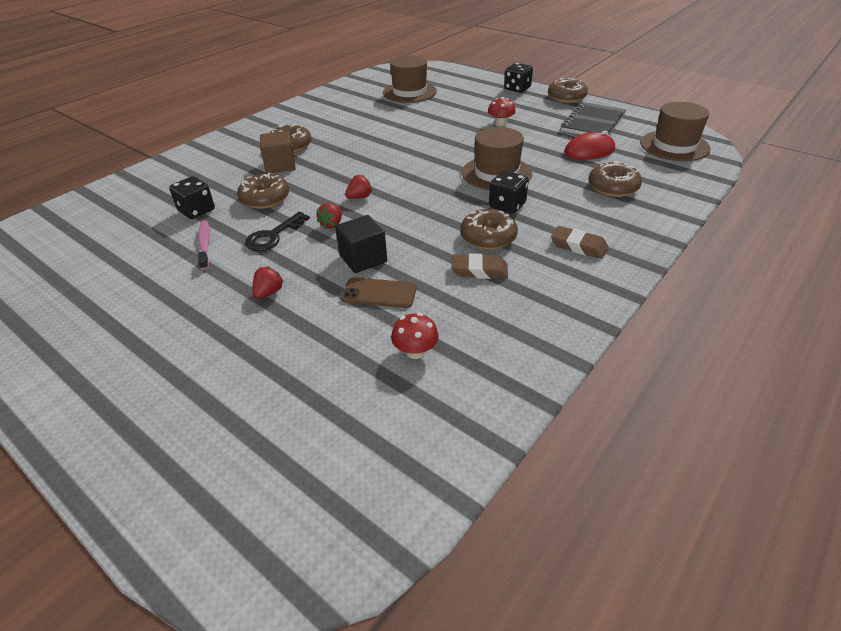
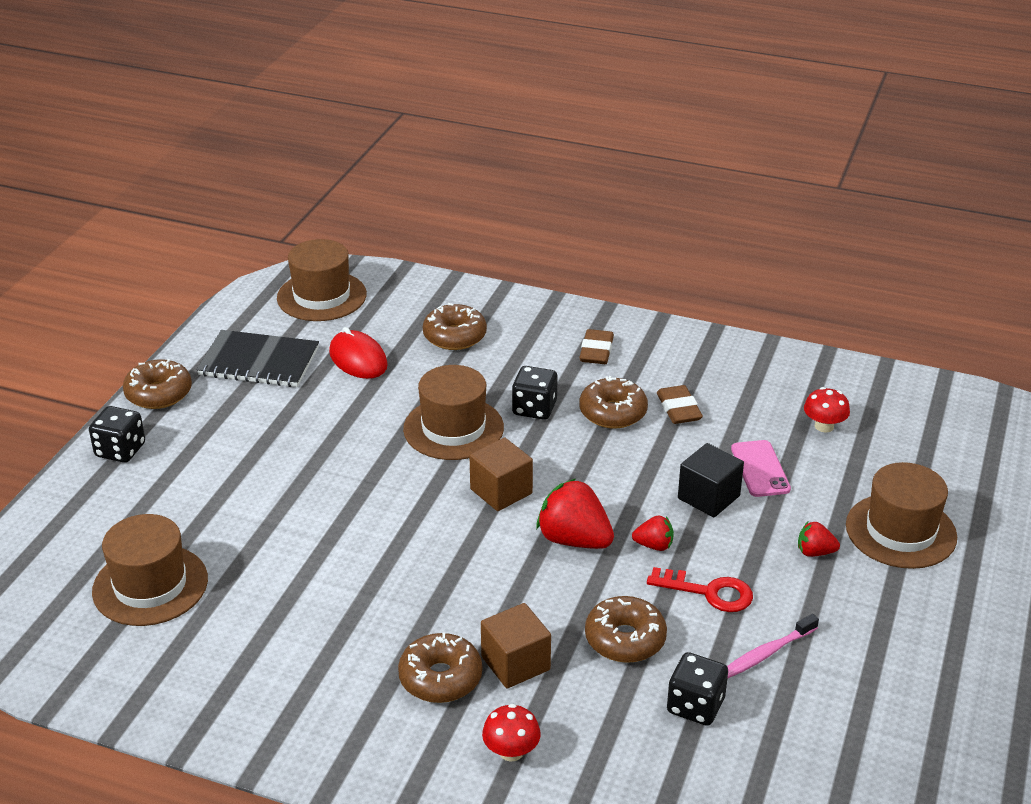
camera: 110 degrees left, 5 degrees down
(251, 350) = (900, 531): none -> brown hat
(273, 236) = (708, 592): black key -> red key
(359, 197) = (574, 540): red strawberry -> red strawberry, size x1.91
(379, 293) = (760, 469): brown phone -> pink phone
(422, 180) = (501, 491): none -> brown cube
(500, 124) = (282, 448): red mushroom -> red mushroom (511, 751)

